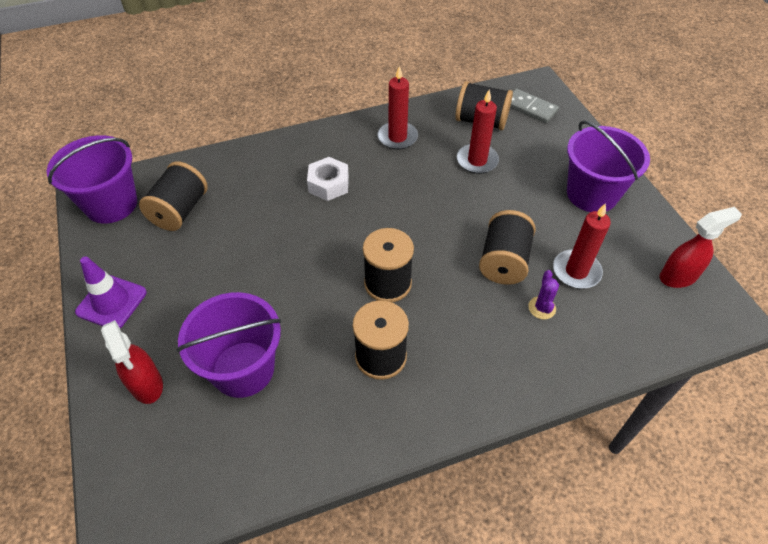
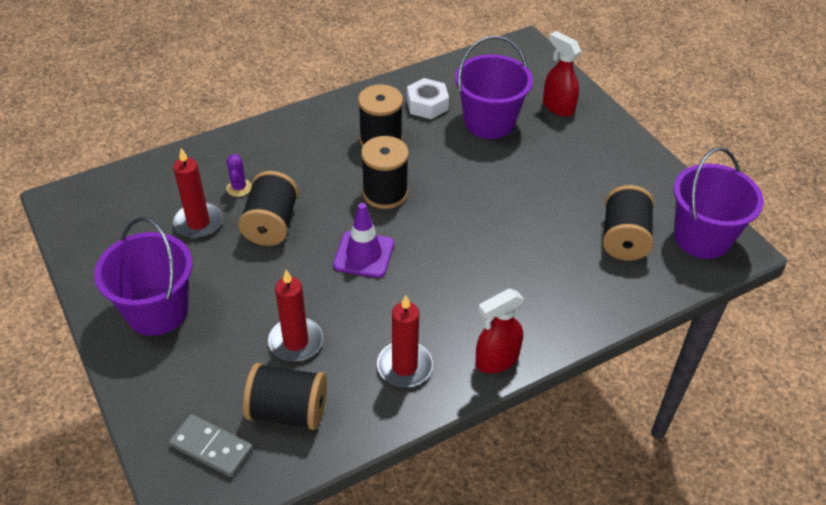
camera: 170 degrees right, 5 degrees down
(111, 302) = (627, 154): purple traffic cone -> purple traffic cone (364, 254)
(328, 184) = (474, 287): white nut -> white nut (427, 104)
(678, 276) = (95, 228): red spray bottle -> red spray bottle (496, 360)

